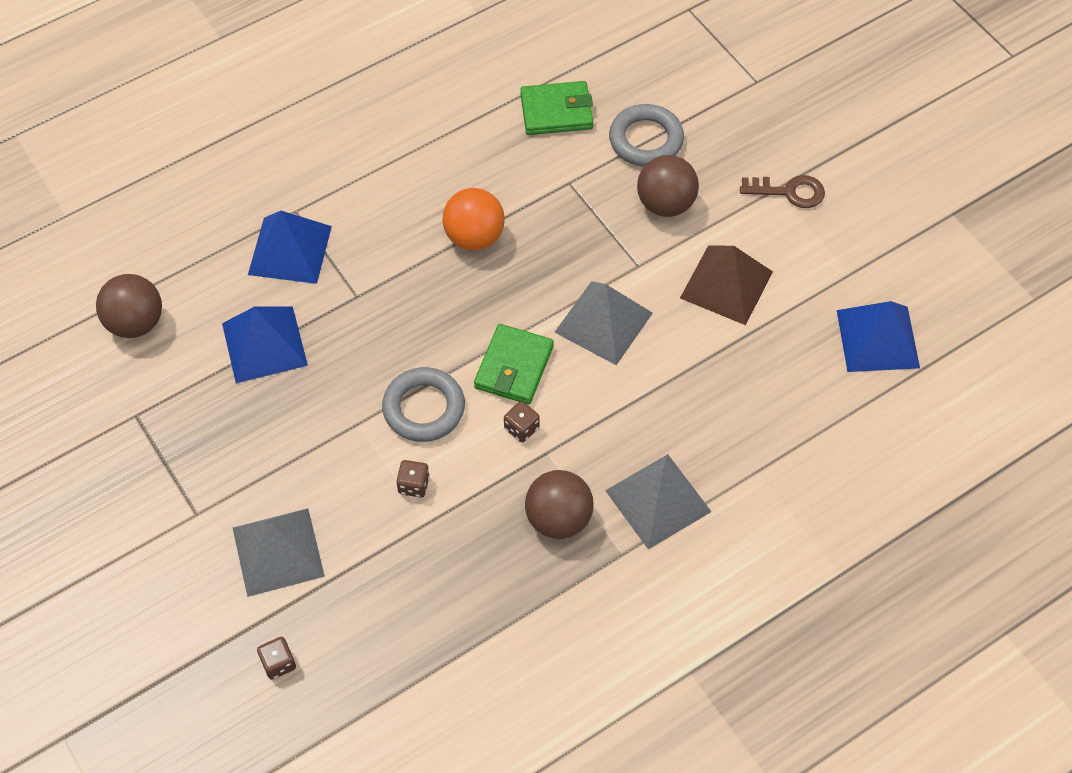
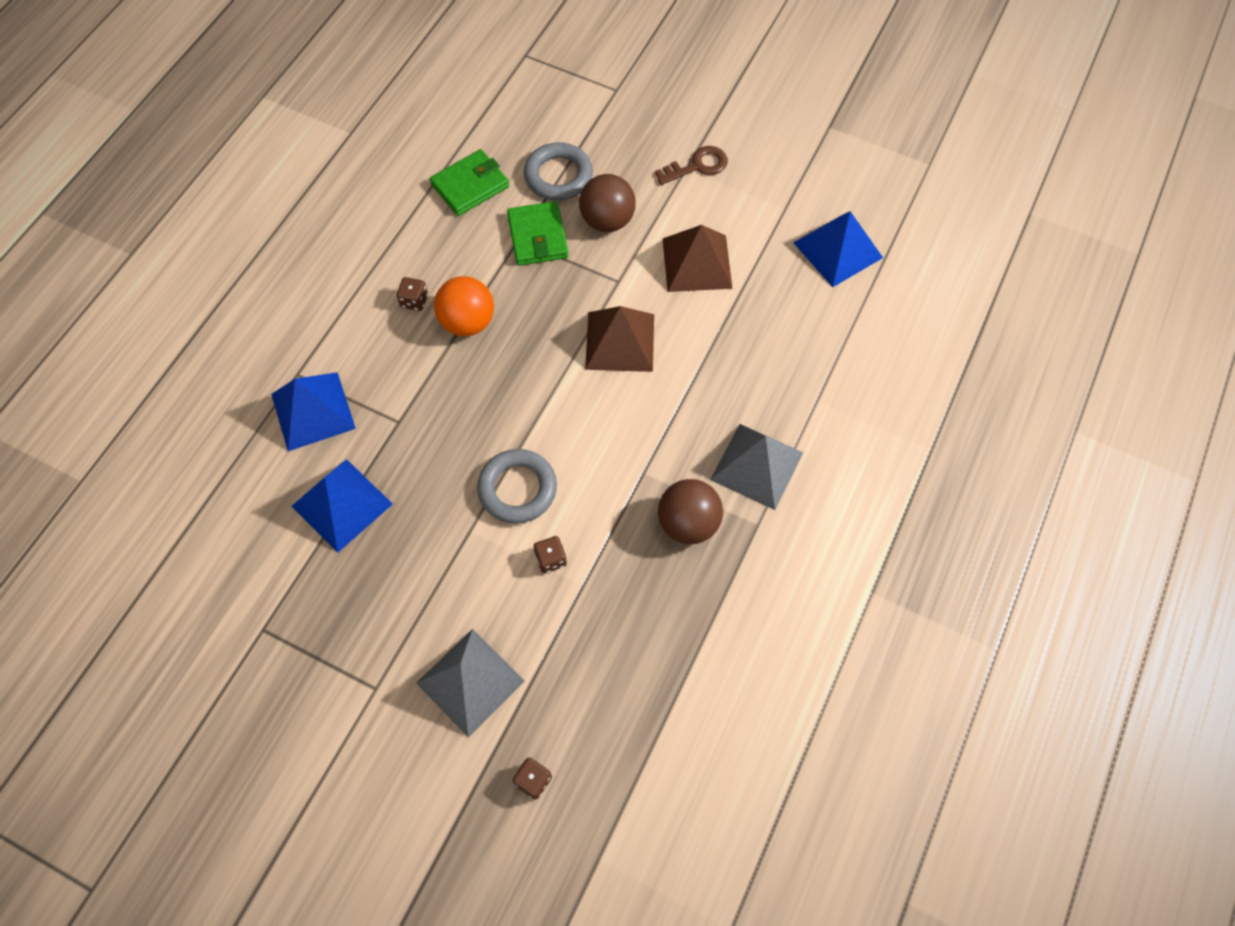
camera: 30 degrees left, 5 degrees up
(135, 323) = (209, 546): brown ball -> none
(514, 367) = (571, 415): green wallet -> green wallet (538, 236)
(521, 428) = (610, 463): brown dice -> brown dice (414, 301)
(603, 322) = (620, 341): grey pyramid -> brown pyramid

